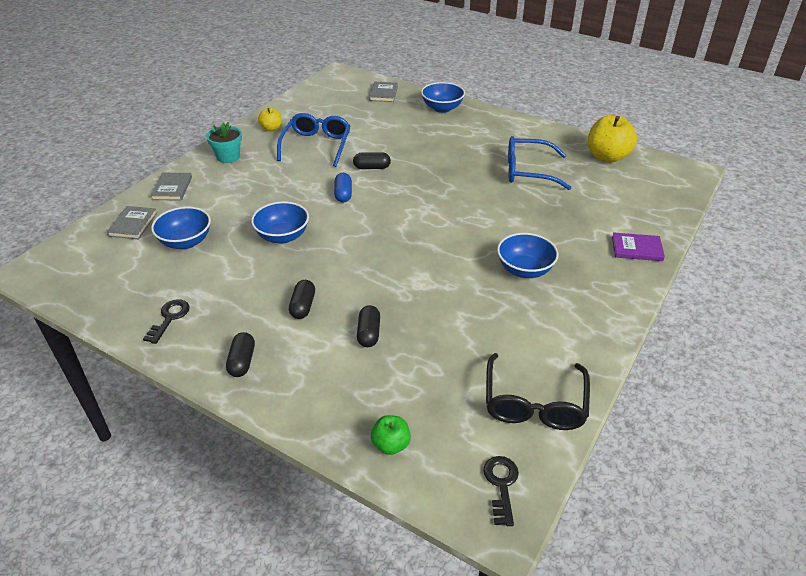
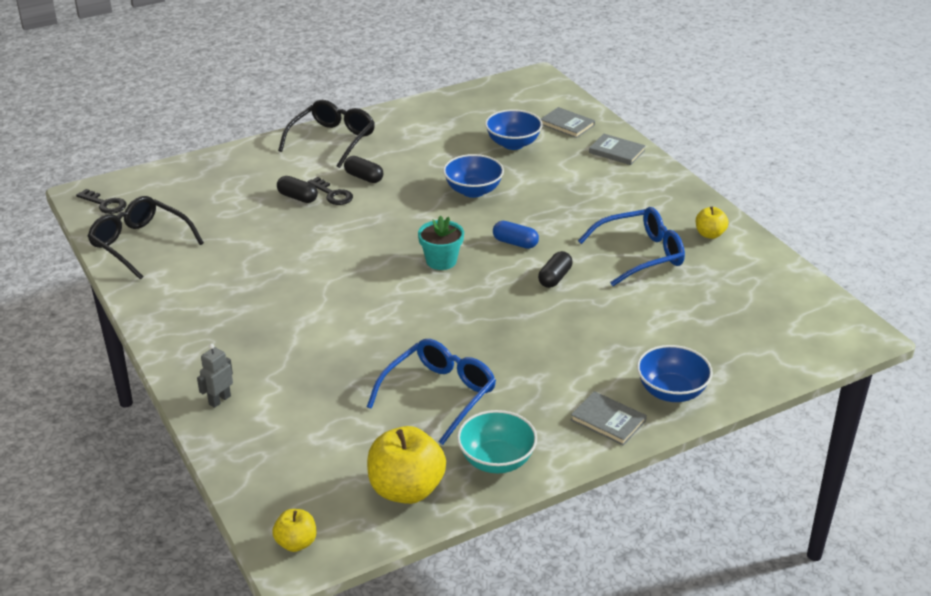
camera: 120 degrees right, 5 degrees down
(169, 318) = (414, 122): black key -> black key (333, 194)
(228, 157) = (658, 193): turquoise flower pot -> turquoise flower pot (441, 261)
(242, 361) = (332, 140): black capsule -> black glasses
(316, 145) = (640, 255): blue glasses -> blue glasses turned 60 degrees counterclockwise
(383, 93) = (759, 353): grey book -> grey book (608, 420)
(391, 444) = (188, 175): green apple -> none
(524, 270) = (276, 307): blue bowl -> none
(553, 139) = (496, 460): none -> turquoise bowl
(637, 249) = (219, 400): purple book -> grey robot
(683, 174) = (296, 543): none -> yellow apple

